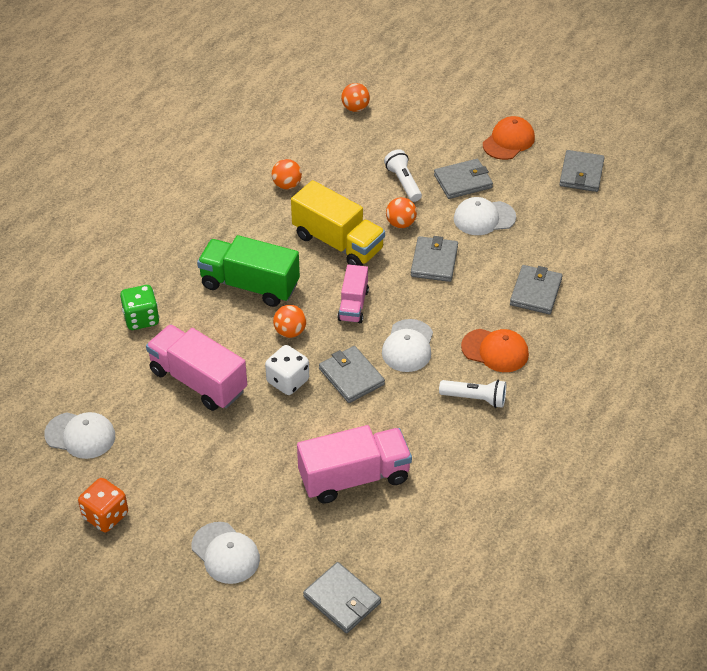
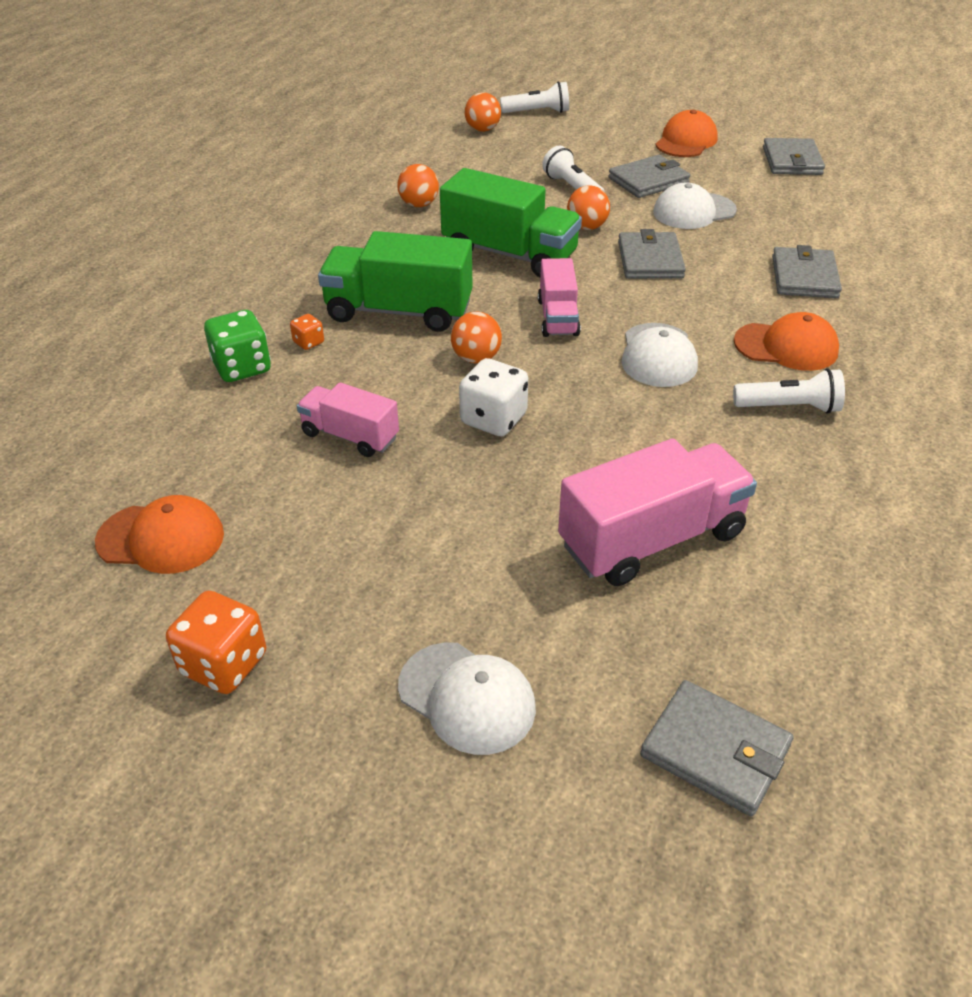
camera: 10 degrees left, 5 degrees down
(80, 435) = (161, 538): white cap -> orange cap
(186, 304) = (308, 342): none -> orange dice
(198, 381) = (350, 436): pink truck -> pink truck, size x0.59
(338, 243) = (509, 254): yellow truck -> green truck
(351, 377) = (590, 402): grey wallet -> none
(404, 92) = (537, 112): none -> white flashlight

